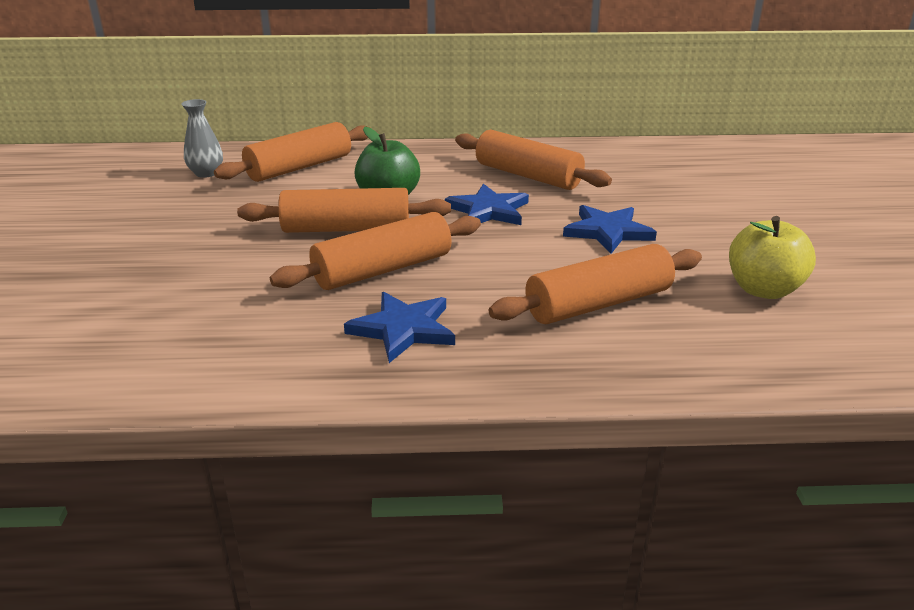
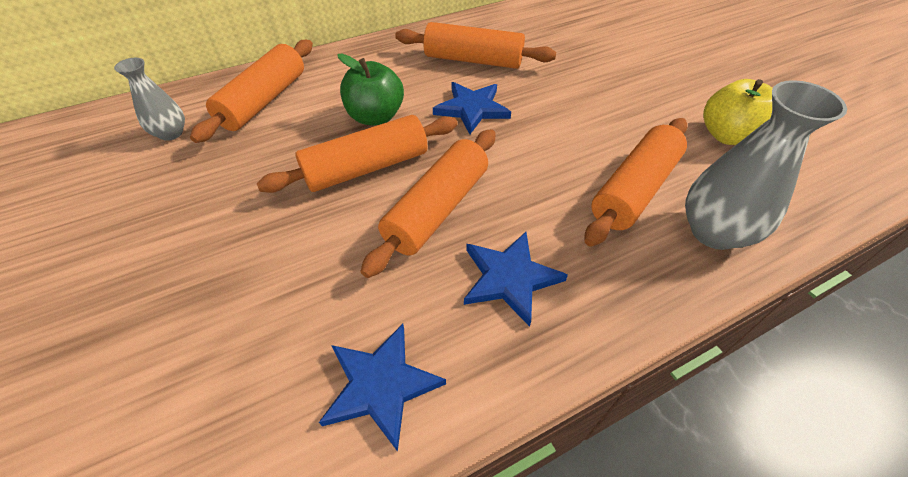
camera: 25 degrees left, 20 degrees up
(608, 231) = (579, 106): blue star -> blue star (381, 385)
(655, 354) = (714, 232): none -> grey vase

